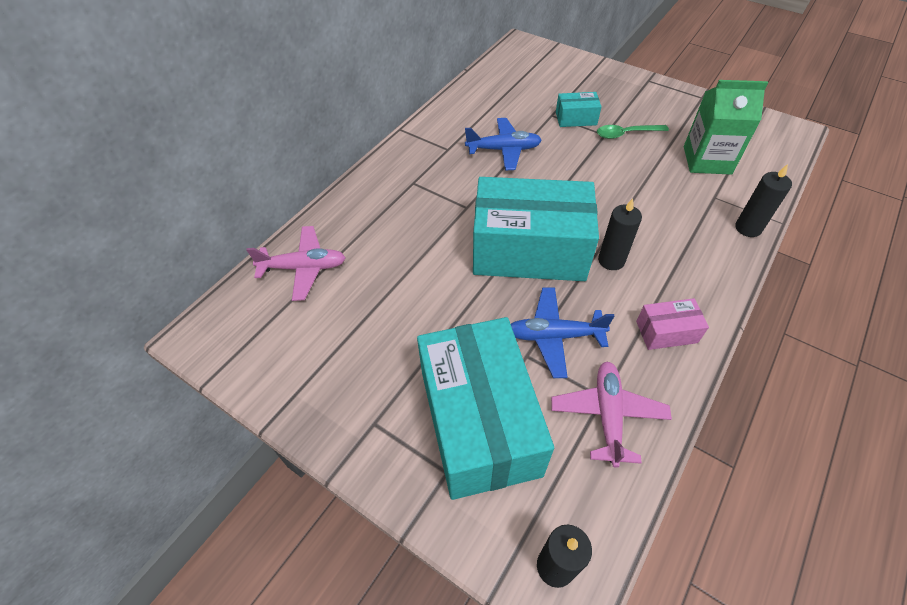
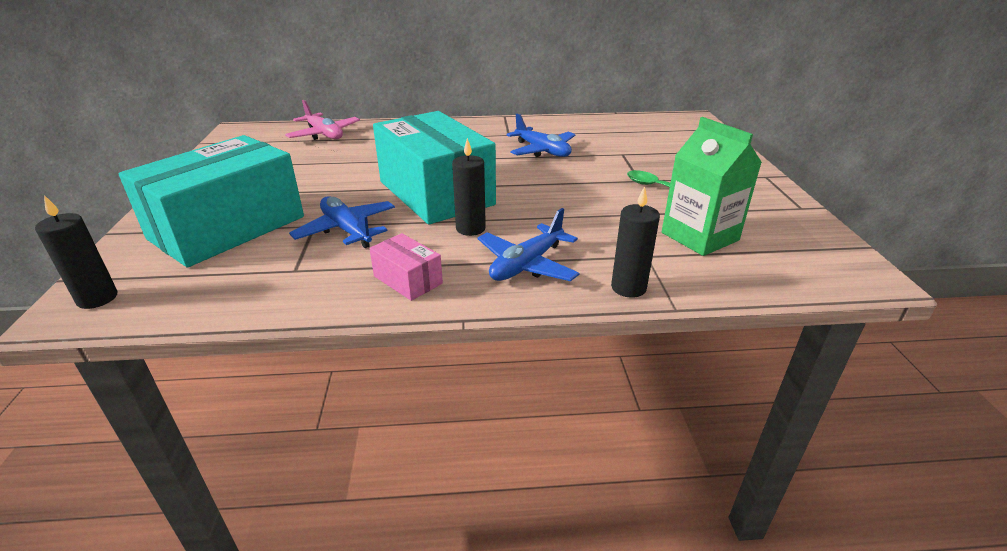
camera: 50 degrees right, 20 degrees down
(576, 118) = (637, 163): turquoise box -> none
(608, 415) = (275, 278): pink plane -> none
(687, 258) = (527, 264): none -> blue plane

